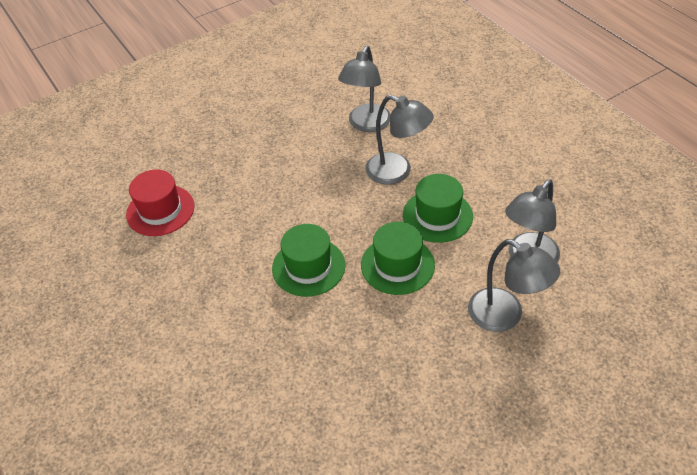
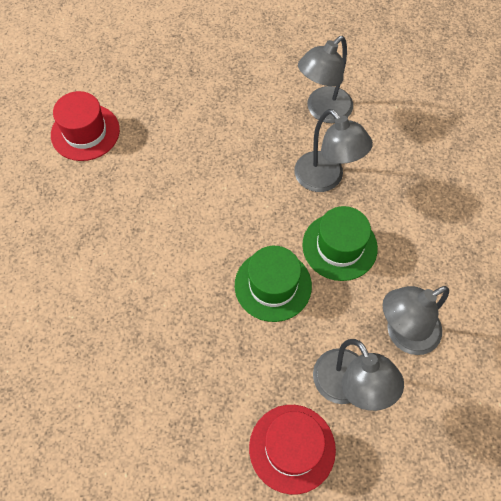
camera: 20 degrees right, 15 degrees up
(308, 267) = (189, 251): green hat -> none
(485, 381) = (292, 448): none -> red hat

